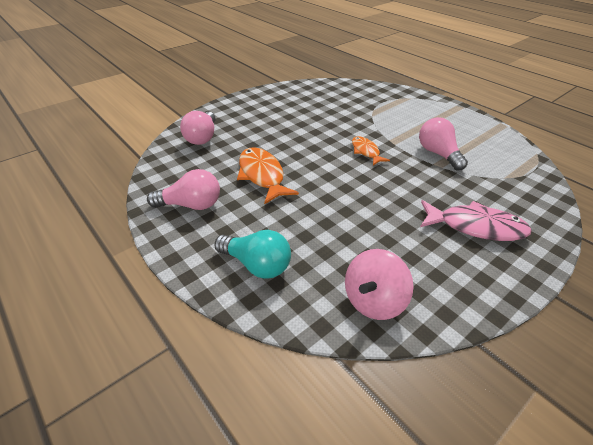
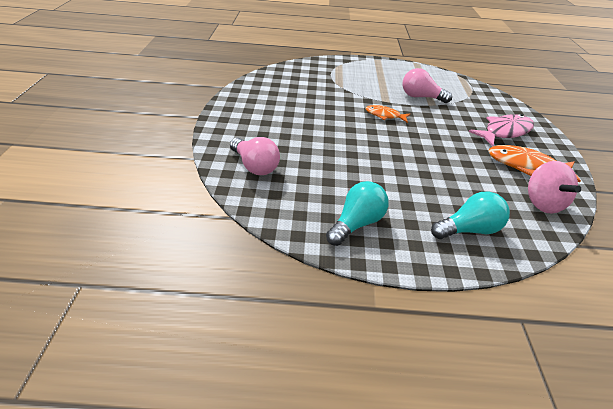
camera: 50 degrees left, 0 degrees up
(191, 205) = (356, 223): pink light bulb -> turquoise light bulb
(262, 175) = (358, 169): orange fish -> orange fish (526, 165)

